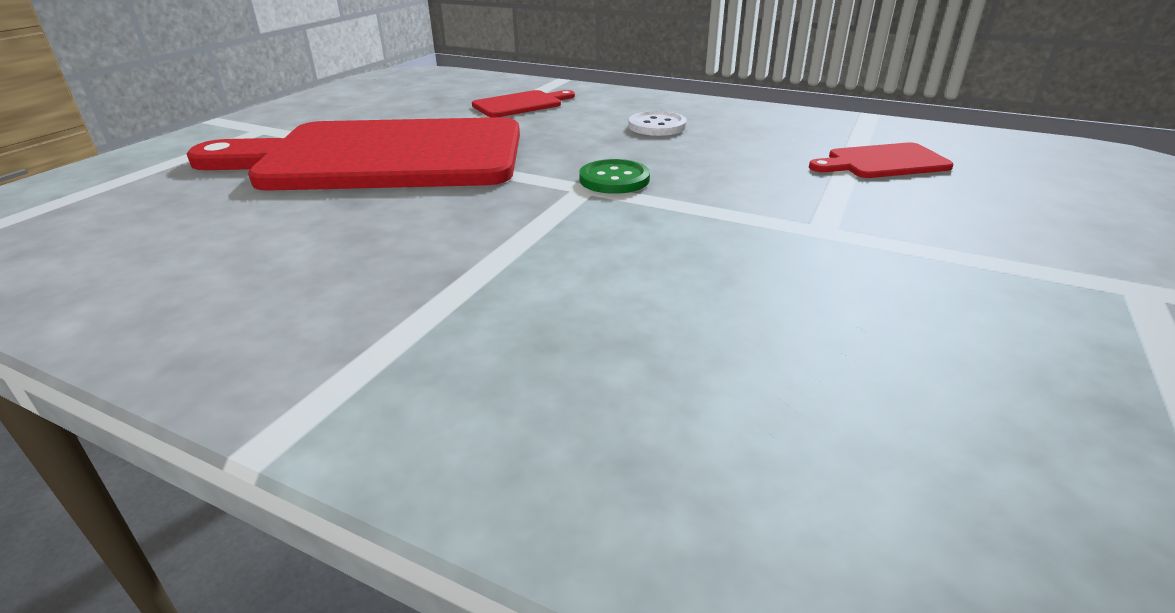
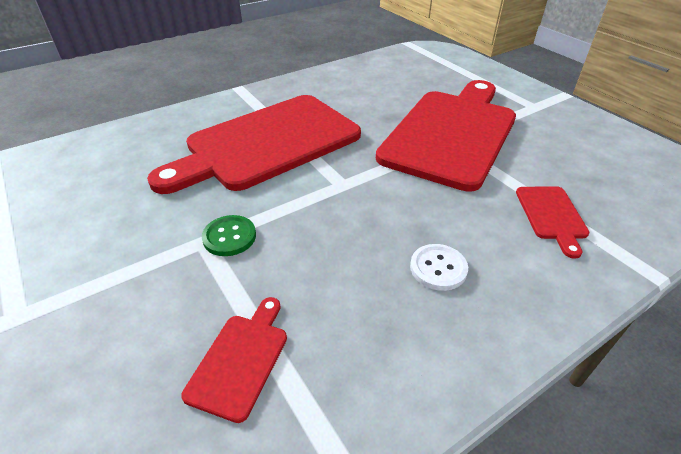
camera: 120 degrees right, 10 degrees up
(540, 276) = (267, 143): none -> red cutting board
(614, 179) = (344, 199): green button -> green button (229, 237)

